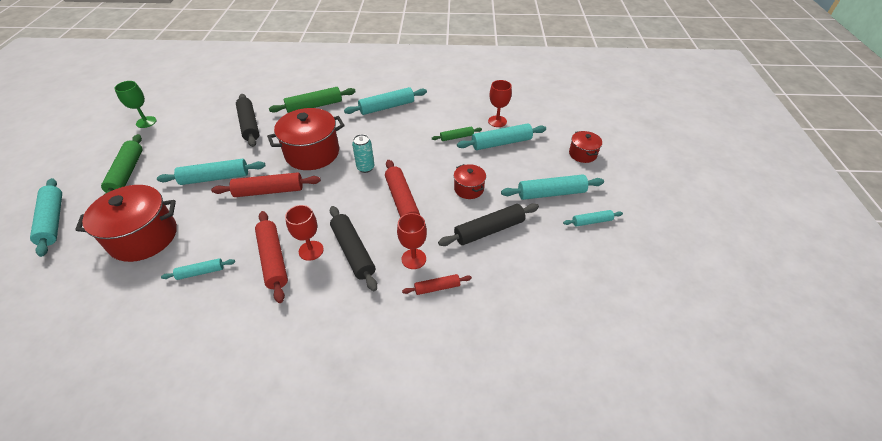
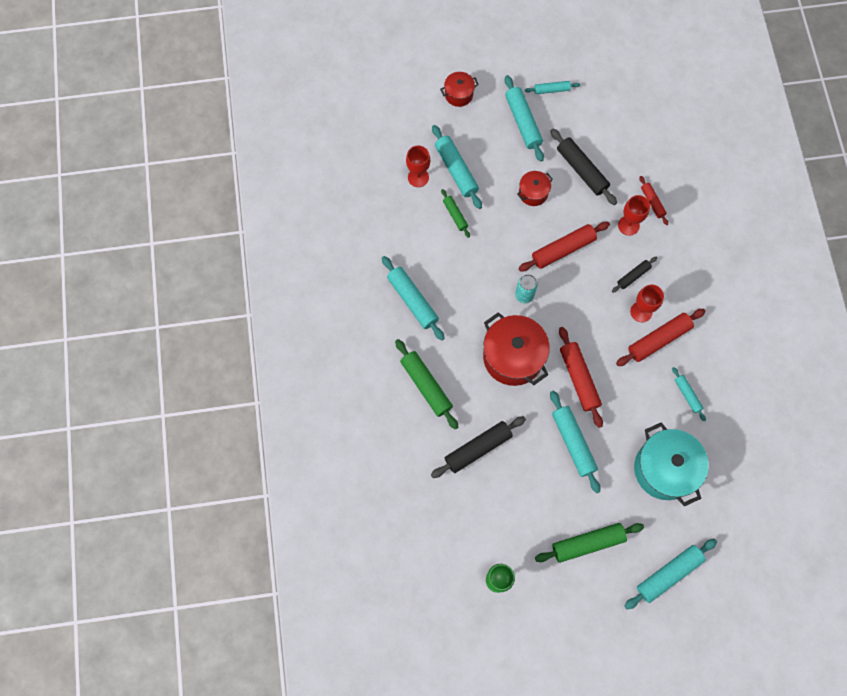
camera: 100 degrees left, 25 degrees up
(143, 237) = (664, 469): red pot -> turquoise pot
(353, 251) = (633, 276): black rolling pin -> black rolling pin, size x0.57
(591, 221) = (551, 90): turquoise rolling pin -> turquoise rolling pin turned 75 degrees counterclockwise

